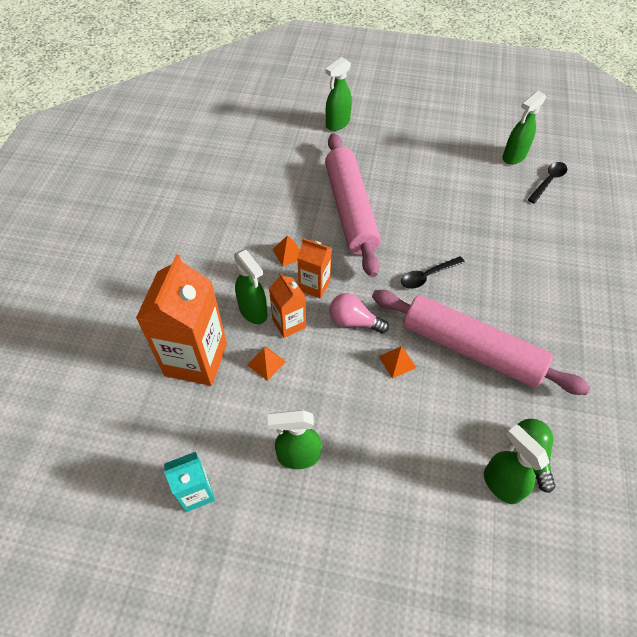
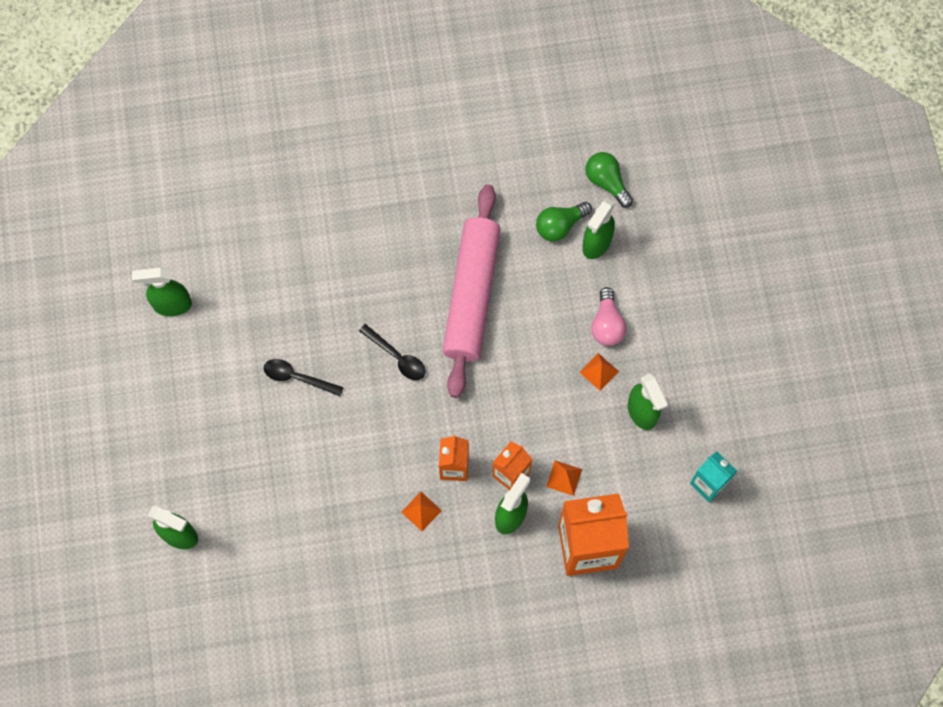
camera: 110 degrees left, 15 degrees up
(350, 210) = (330, 466): pink rolling pin -> none
(354, 321) = (483, 412): pink light bulb -> pink light bulb (607, 324)
(397, 362) = (513, 357): orange pyramid -> orange pyramid (599, 371)
(513, 157) = (172, 305): green spray bottle -> green spray bottle turned 150 degrees clockwise
(548, 181) = (203, 259): black spoon -> black spoon (297, 377)
(577, 526) = (606, 182): none -> green light bulb

